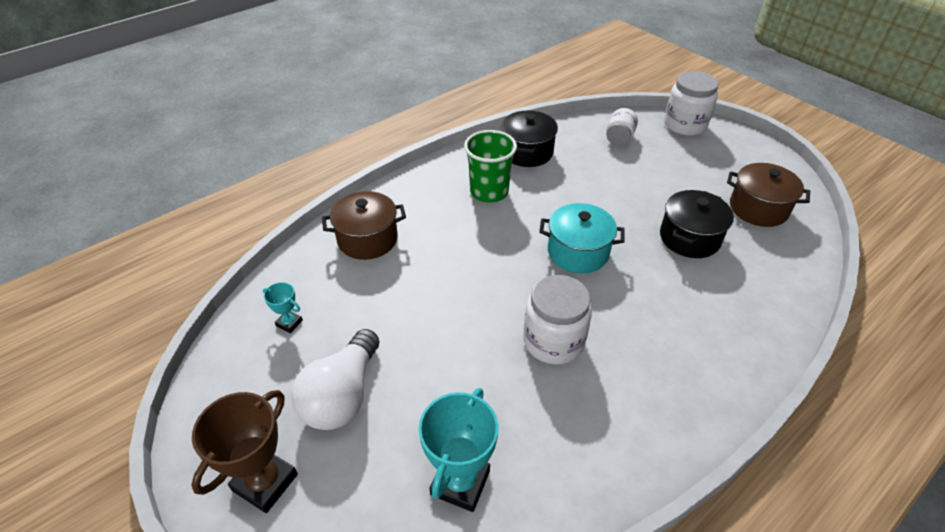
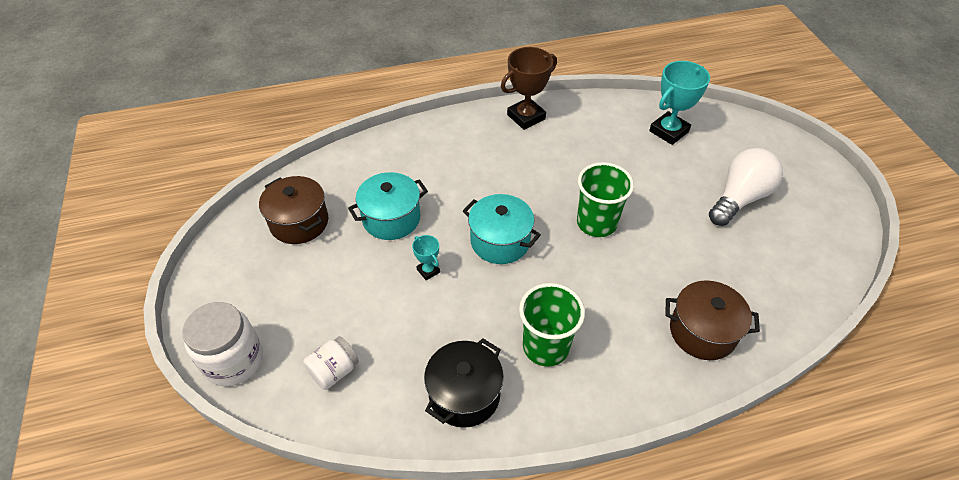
camera: 155 degrees left, 5 degrees up
(265, 482) = (793, 167): brown trophy -> brown trophy (526, 117)
(289, 323) = (784, 267): turquoise trophy -> turquoise trophy (428, 271)
(498, 302) = (596, 223): none -> green cup
(553, 341) = (568, 181): white jar -> none
(689, 238) = (391, 218): black pot -> turquoise pot

